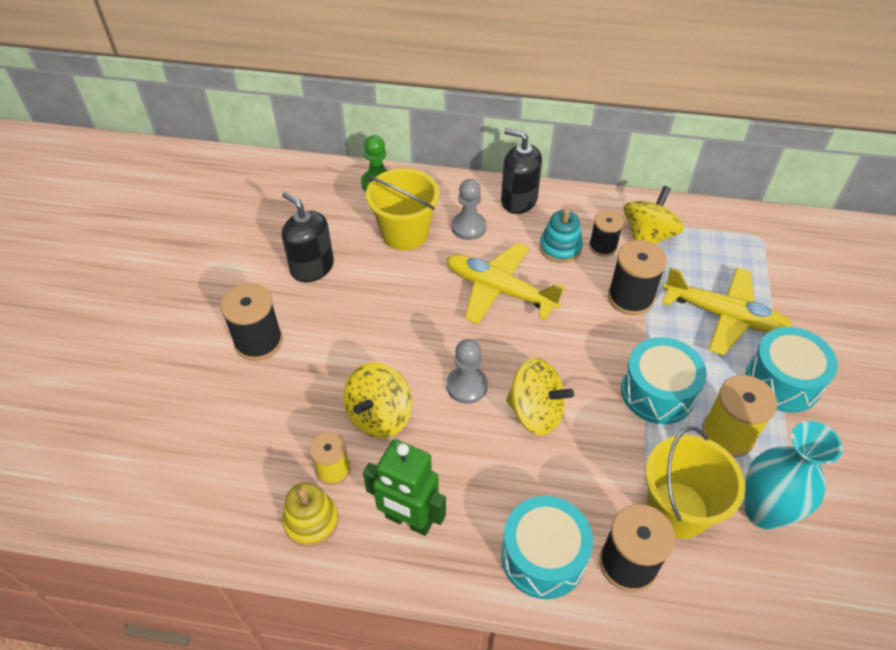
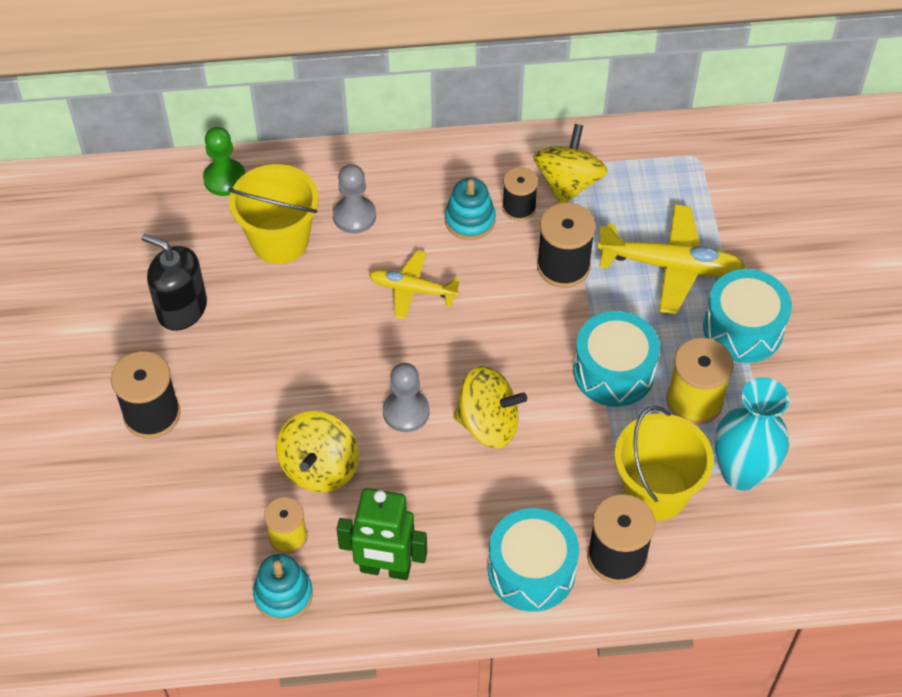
camera: 15 degrees left, 5 degrees up
(311, 521) = (283, 594): yellow stacking toy -> turquoise stacking toy
(499, 290) = (413, 290): yellow plane -> yellow plane, size x0.62
(518, 200) = (405, 167): black soap dispenser -> none

